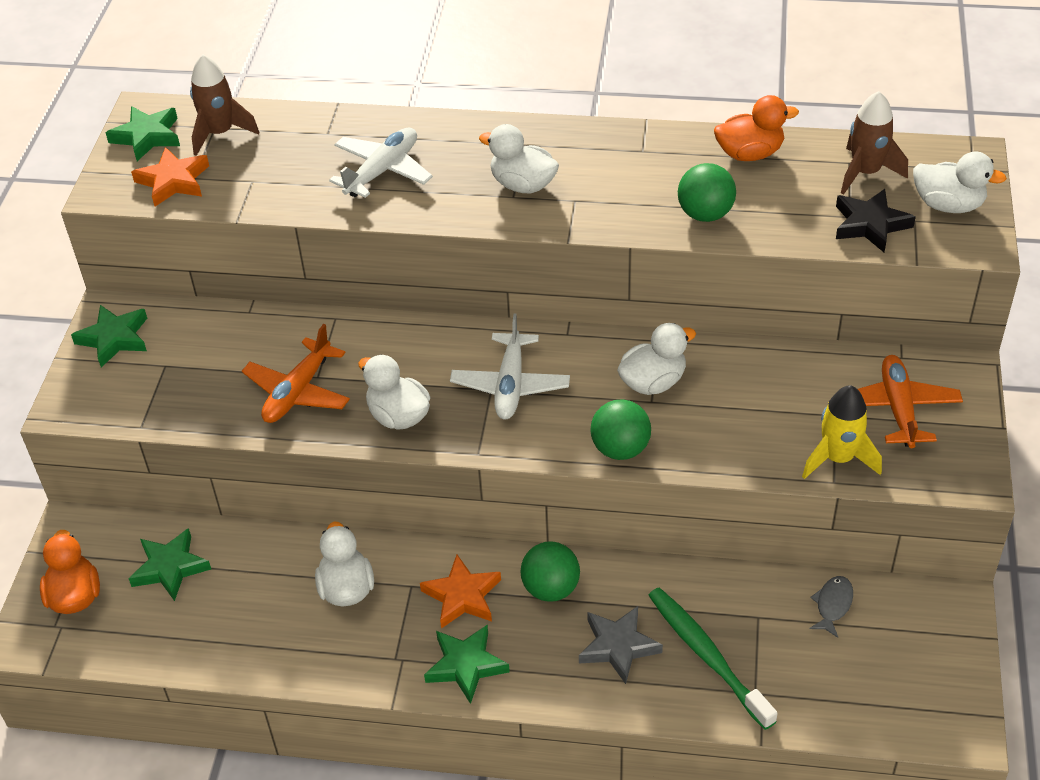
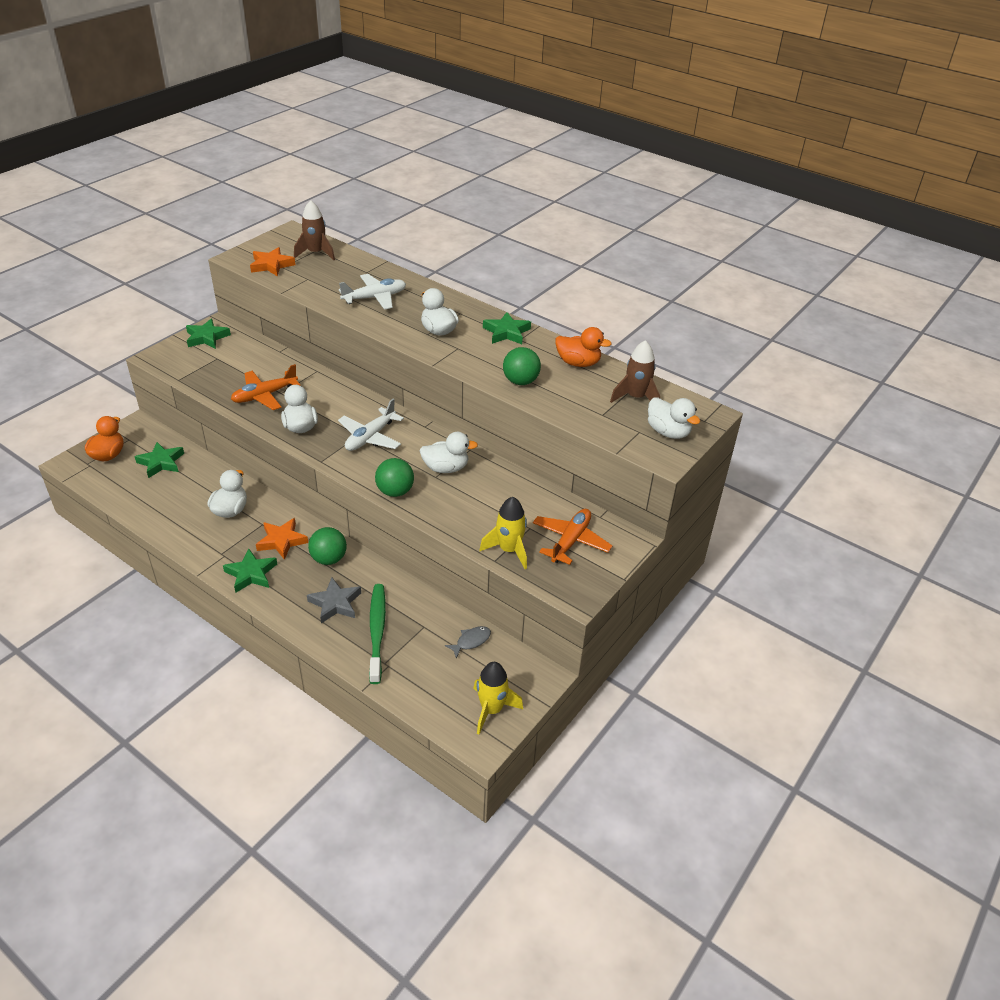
camera: 25 degrees right, 5 degrees down
(147, 137) = (281, 242): green star -> green star (506, 332)
(870, 224) = (610, 423): black star -> none
(936, 680) = (491, 709): none -> yellow rocket

